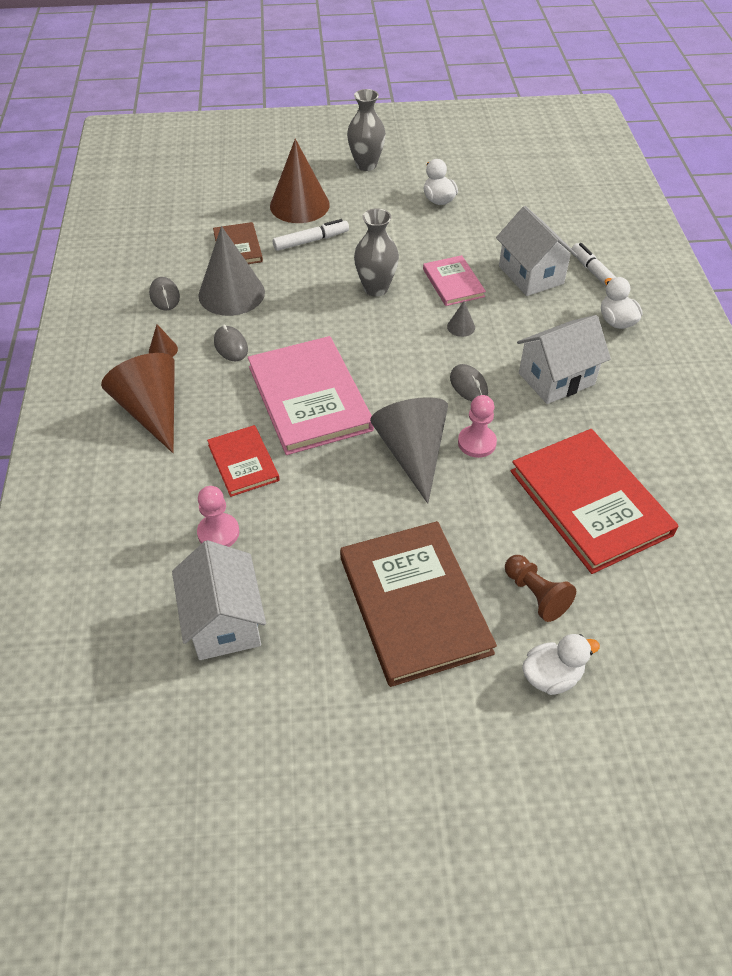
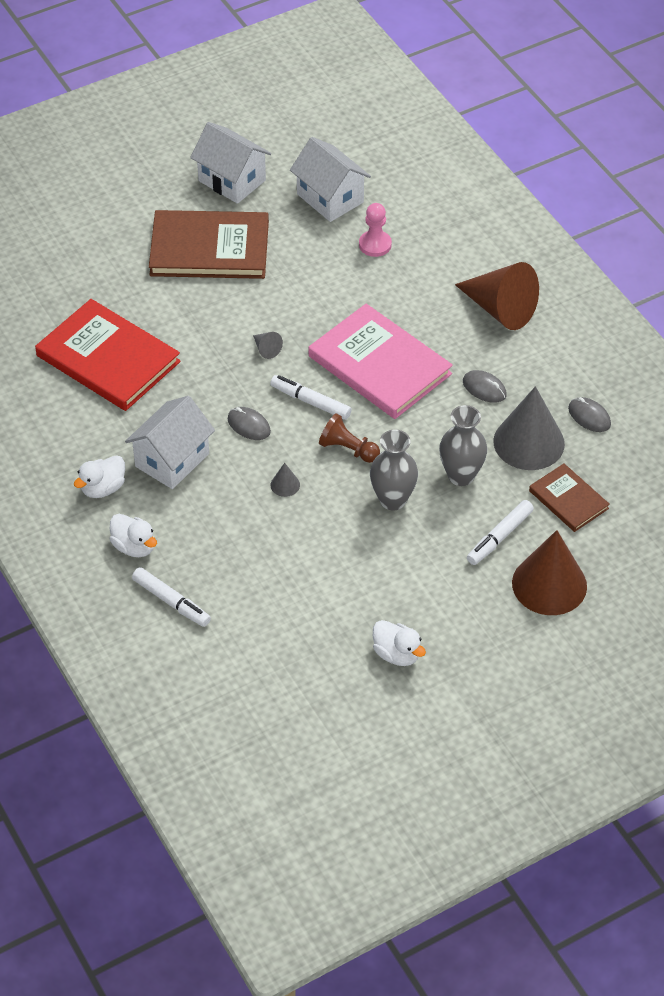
camera: 155 degrees right, 0 degrees up
(163, 350) = (540, 363): brown cone -> none
(243, 462) = (394, 296): red book -> none
(366, 165) = (518, 683): grey vase -> grey vase (461, 475)
(397, 387) = (310, 402): none -> white marker
(412, 453) = (266, 349): grey cone -> grey cone, size x0.41
(414, 604) = (209, 249): brown book -> brown book turned 45 degrees counterclockwise
(453, 283) = (318, 536): pink book -> none
(477, 443) = (218, 376): pink pawn -> none
(531, 275) = (242, 577): white house -> white house (232, 180)
(535, 595) = (127, 282): brown pawn -> brown pawn (348, 449)
(551, 676) = (100, 240): white duck -> white duck (103, 488)

